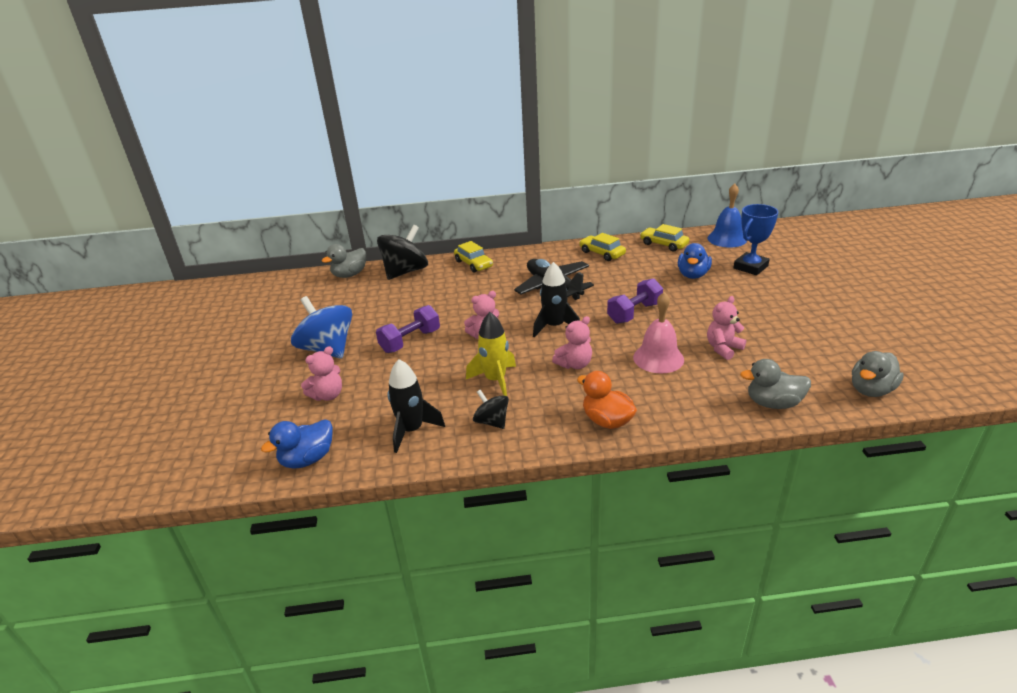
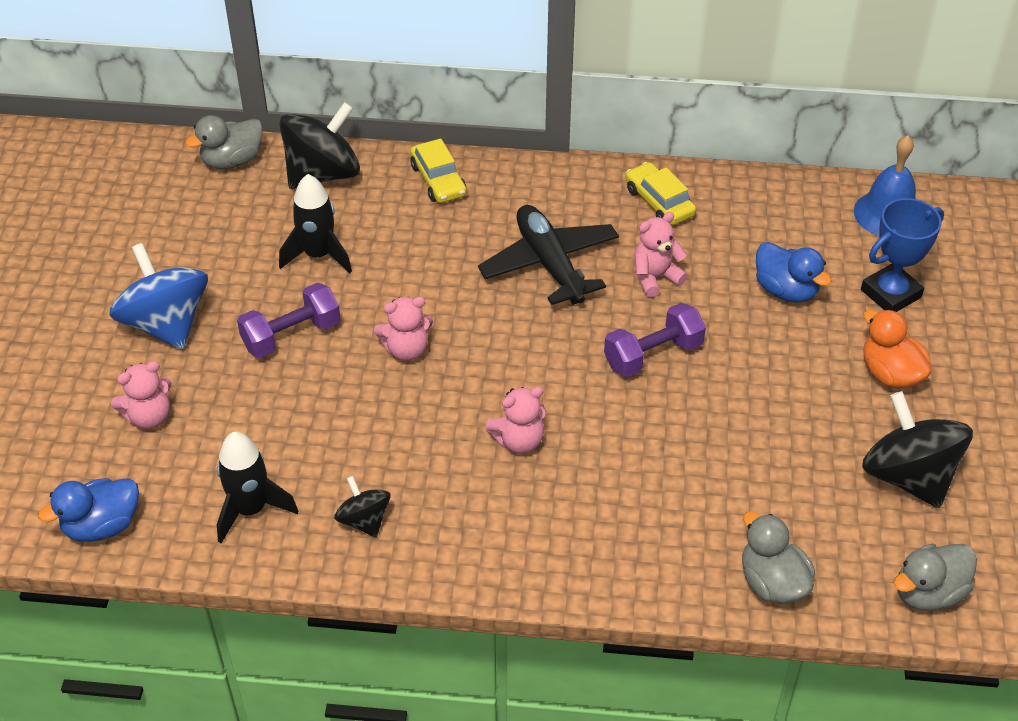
camera: 10 degrees right, 15 degrees up
(495, 380) = (393, 445): yellow rocket -> none
(554, 326) = (518, 355): black rocket -> black rocket (318, 255)
(607, 421) = (523, 557): orange duck -> orange duck (890, 374)
(658, 358) = (647, 458): pink bell -> none
(664, 244) = (773, 203): yellow car -> none
(693, 275) = (786, 290): blue duck -> blue duck turned 75 degrees counterclockwise
(723, 348) = (754, 461): pink teddy bear -> pink teddy bear (655, 277)
(773, 403) = (772, 582): grey duck -> grey duck turned 45 degrees clockwise
(817, 339) = (908, 476): none -> black spinning top

